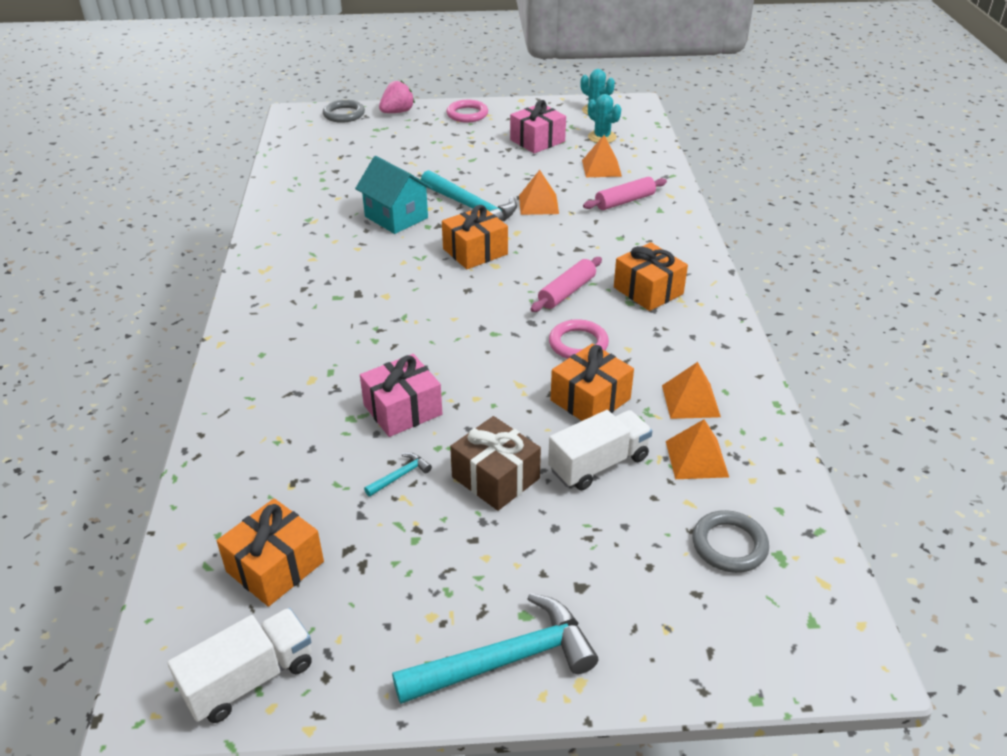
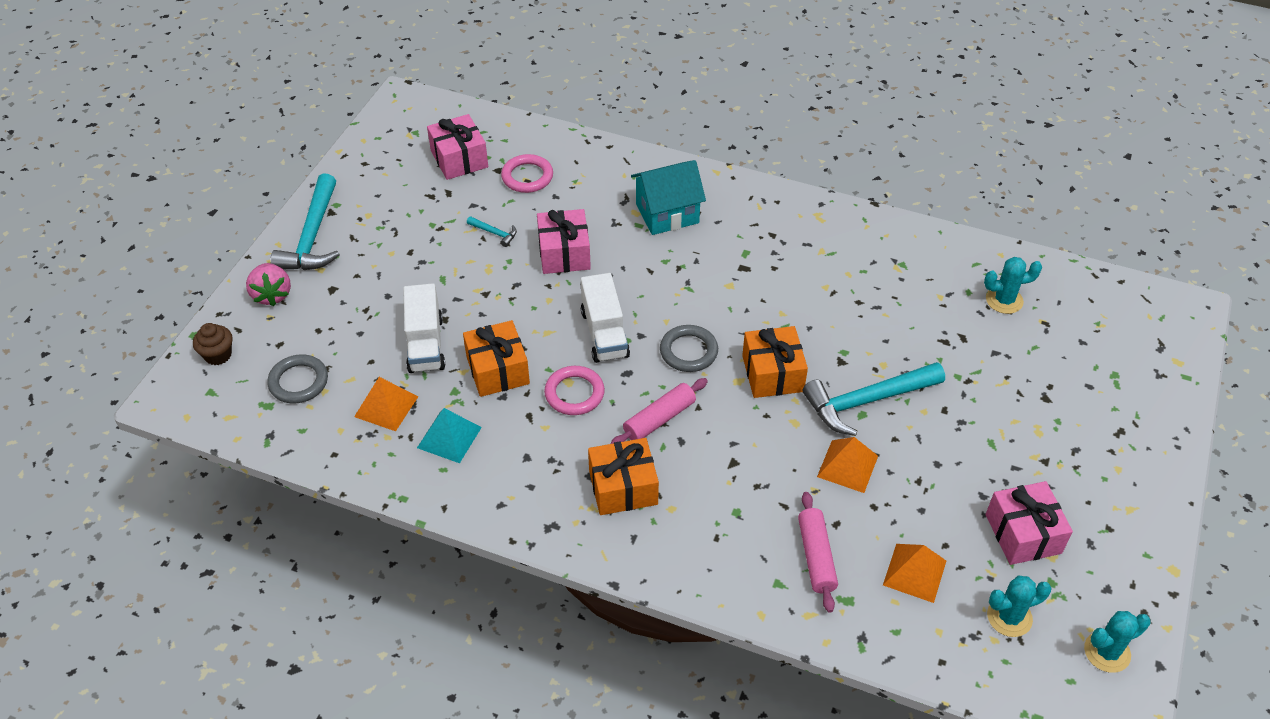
camera: 115 degrees right, 10 degrees up
(250, 679) = (387, 135): white truck -> white truck (604, 333)
(275, 567) = (459, 159): orange gift -> pink gift
(326, 173) = (1004, 300): none -> turquoise cactus
(344, 114) = (1172, 354): grey ring -> grey ring (688, 351)
(396, 217) = (875, 332): turquoise house -> turquoise house (667, 214)
(397, 112) = (1165, 410): pink strawberry -> pink strawberry (272, 295)
(400, 476) = (495, 233): turquoise hammer -> turquoise hammer turned 45 degrees counterclockwise
(467, 114) = (1136, 485): pink ring -> pink ring (527, 177)
(495, 478) = (455, 281): brown gift -> none
(567, 292) = (659, 419): pink rolling pin -> pink rolling pin turned 75 degrees clockwise
(690, 400) = (449, 437): orange pyramid -> turquoise pyramid
(761, 648) = (218, 355): none -> brown cupcake

